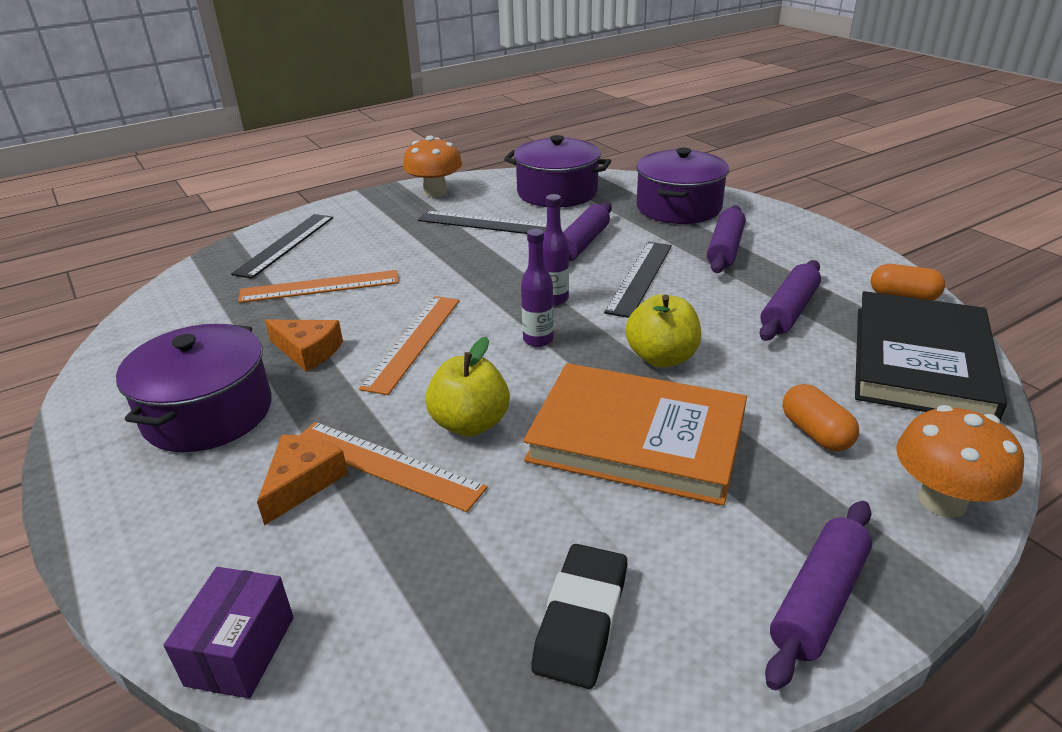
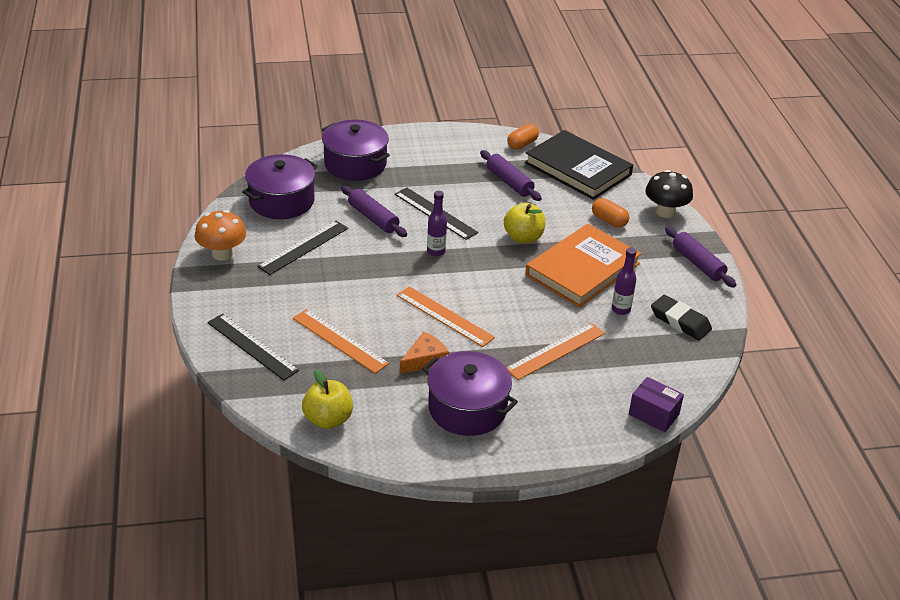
camera: 70 degrees left, 5 degrees up
(302, 482) = (553, 381): orange cheese -> none
(320, 286) = (339, 341): orange ruler -> orange ruler turned 60 degrees counterclockwise
(470, 424) = (539, 316): yellow apple -> yellow apple (328, 419)
(538, 340) = (476, 271): purple bottle -> purple bottle (621, 309)
(725, 249) = (426, 172): purple rolling pin -> none
(815, 433) = (609, 221): orange capsule -> orange capsule turned 45 degrees clockwise
(942, 501) = (665, 212): orange mushroom -> black mushroom

